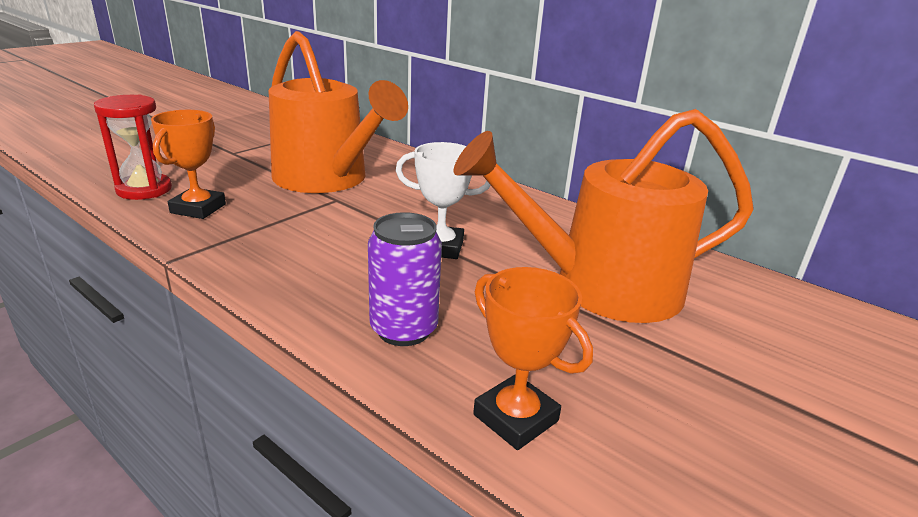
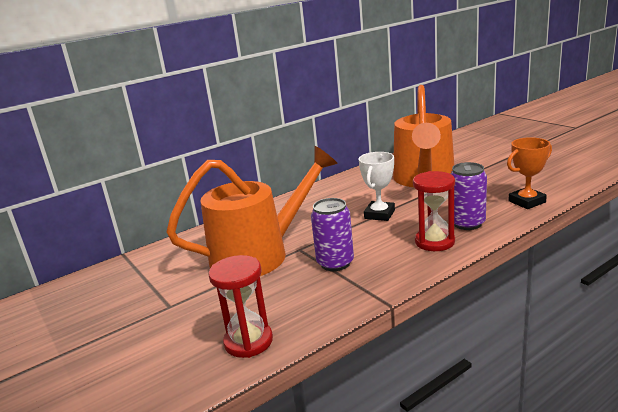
camera: 70 degrees left, 5 degrees down
(198, 208) = (300, 305): orange trophy -> none
(291, 222) = (335, 263): none -> purple can
(336, 295) = (434, 242): none -> red hourglass

